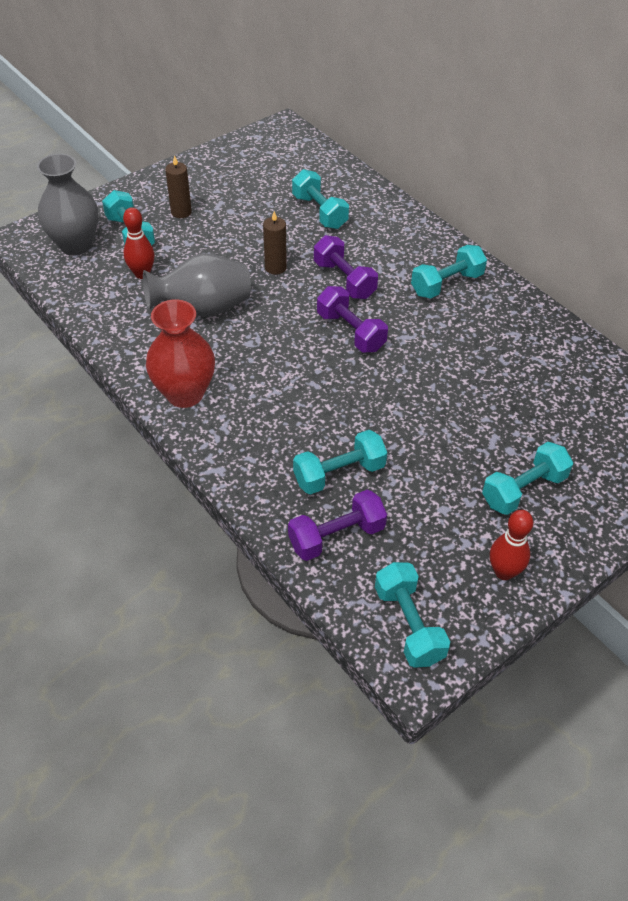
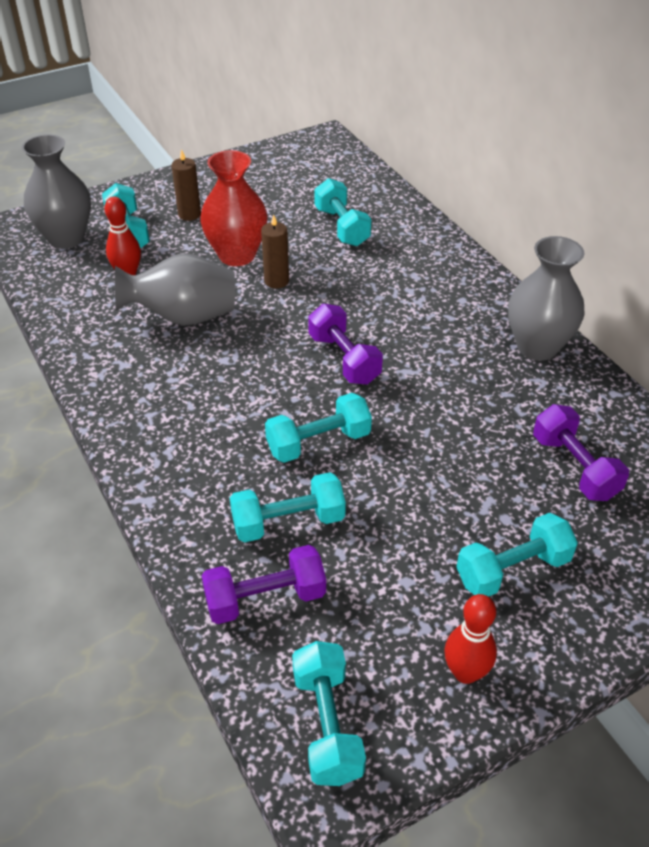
camera: 10 degrees right, 5 degrees down
(185, 394) = (135, 408): red vase -> red vase (237, 255)
(344, 280) = (351, 301): purple dumbbell -> purple dumbbell (574, 467)
(446, 284) = (469, 317): turquoise dumbbell -> turquoise dumbbell (318, 442)
(507, 305) = (537, 347): none -> grey vase

